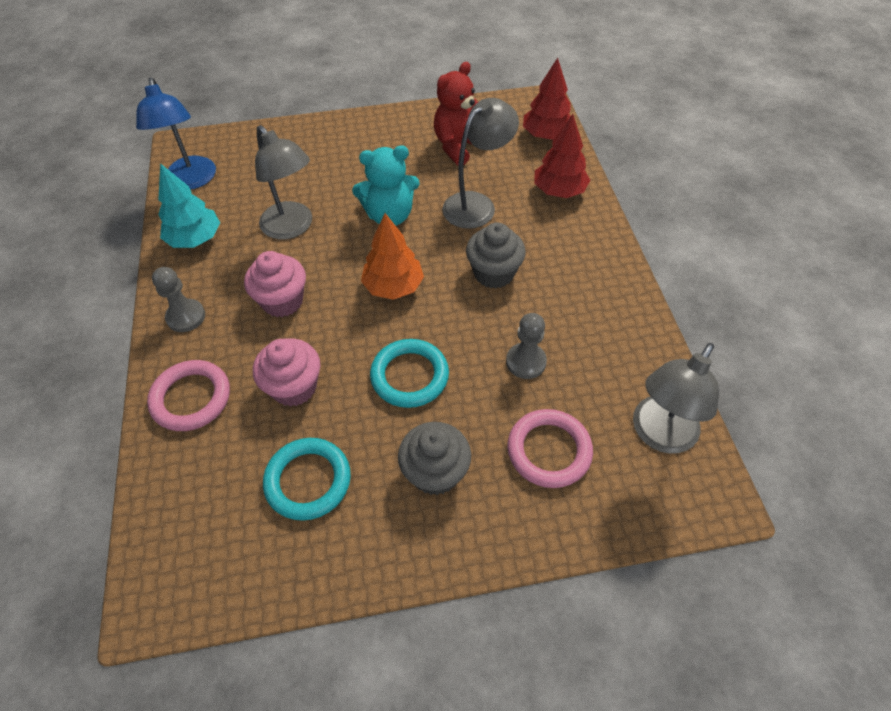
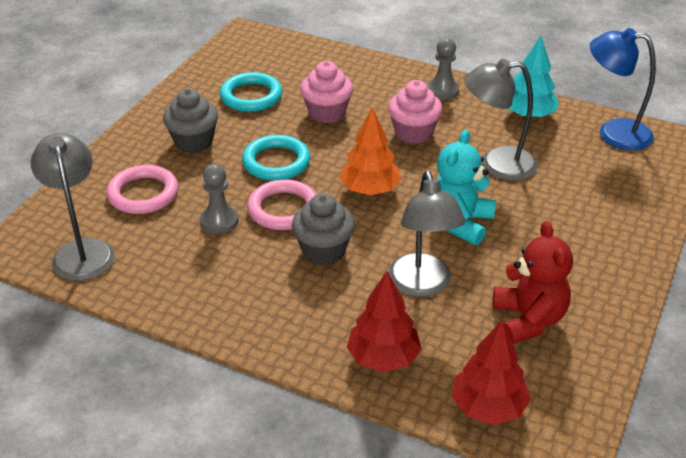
camera: 125 degrees right, 15 degrees down
(191, 398) = (365, 75): pink ring -> pink ring (283, 209)

